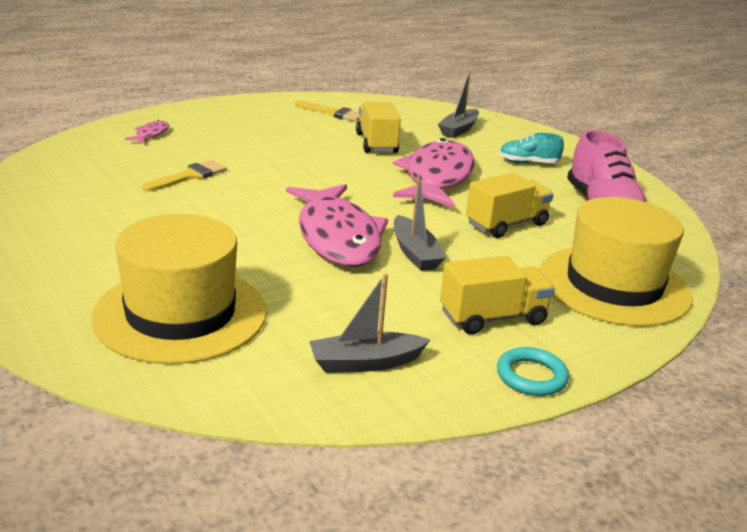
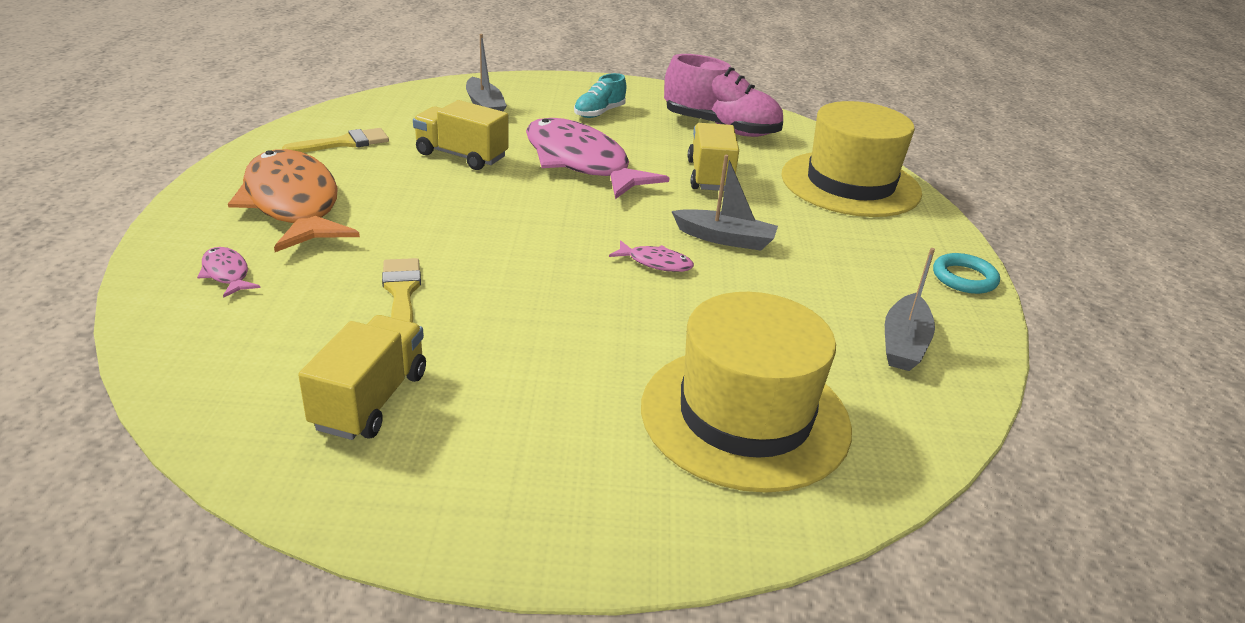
camera: 55 degrees left, 5 degrees up
(242, 124) = (293, 204): none -> orange fish
(337, 237) = (656, 263): pink fish -> pink fish, size x0.40
(492, 317) = (866, 254): yellow truck -> yellow truck (370, 400)

